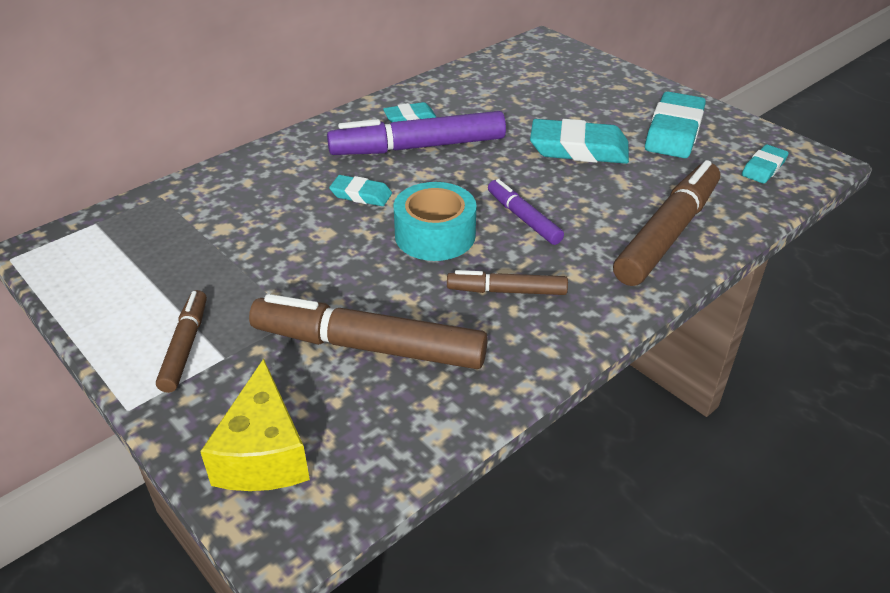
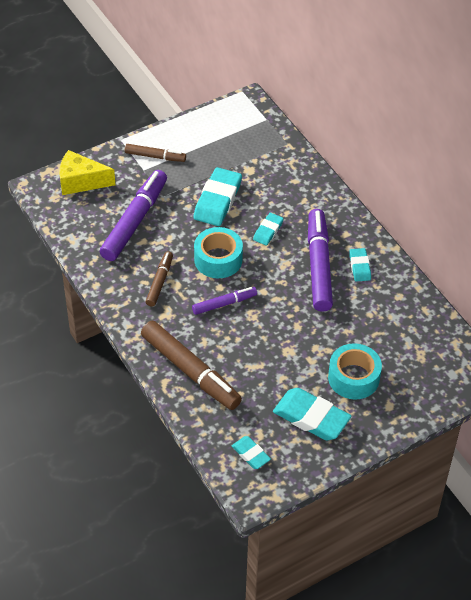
camera: 100 degrees right, 10 degrees up
(368, 346) = (134, 221): brown marker -> purple marker
(578, 149) = (298, 353): turquoise eraser -> turquoise eraser (217, 200)
(594, 109) = (353, 378): none -> turquoise tape

